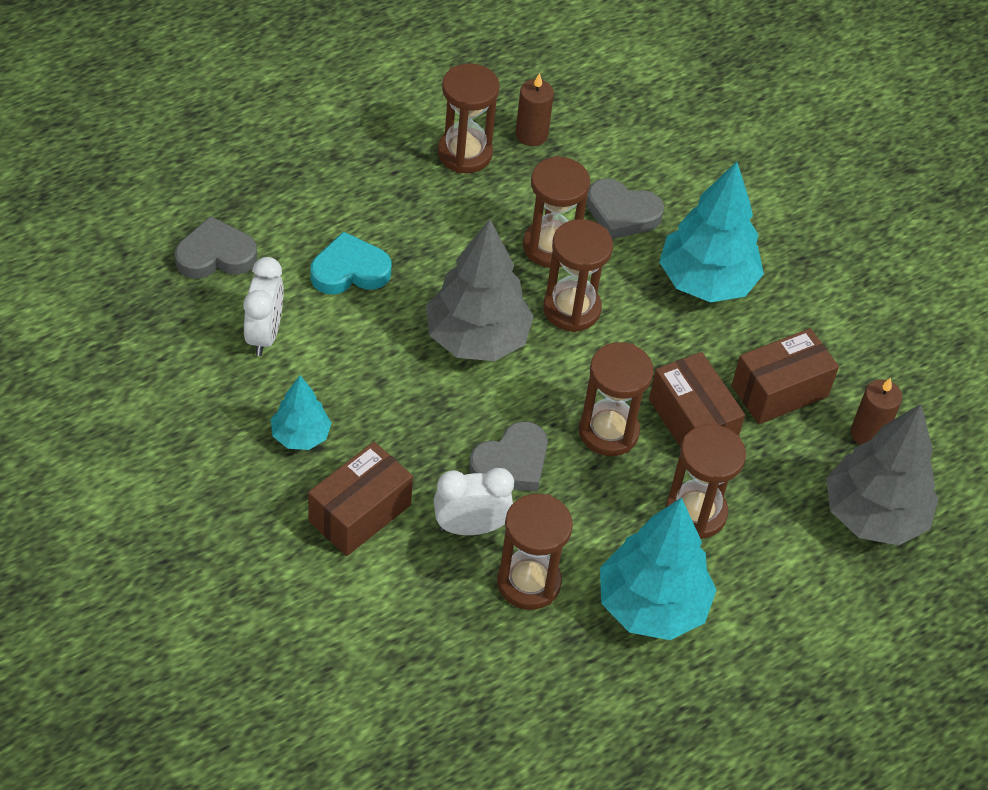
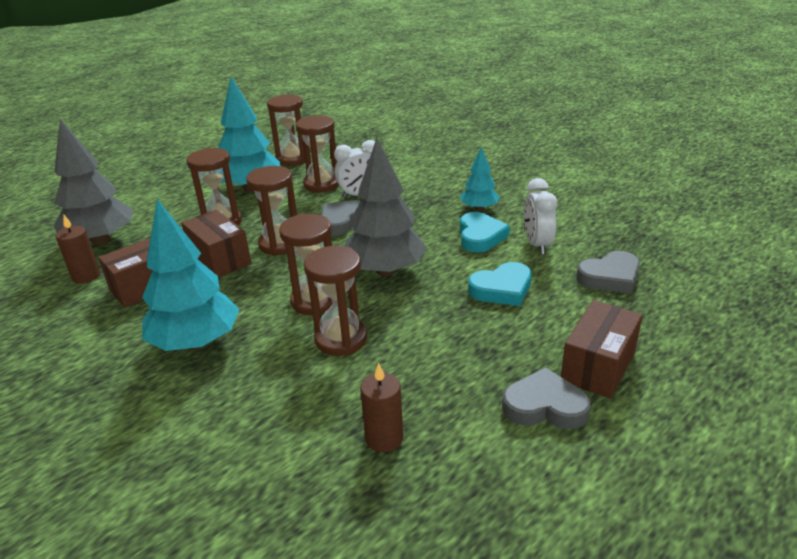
camera: 175 degrees right, 20 degrees down
(329, 371) = (480, 236): none -> turquoise heart
(359, 513) = (426, 189): brown box -> brown box (598, 366)
(464, 153) = (449, 401): brown hourglass -> brown hourglass (292, 159)
(622, 213) = (275, 381): grey heart -> grey heart (544, 406)

